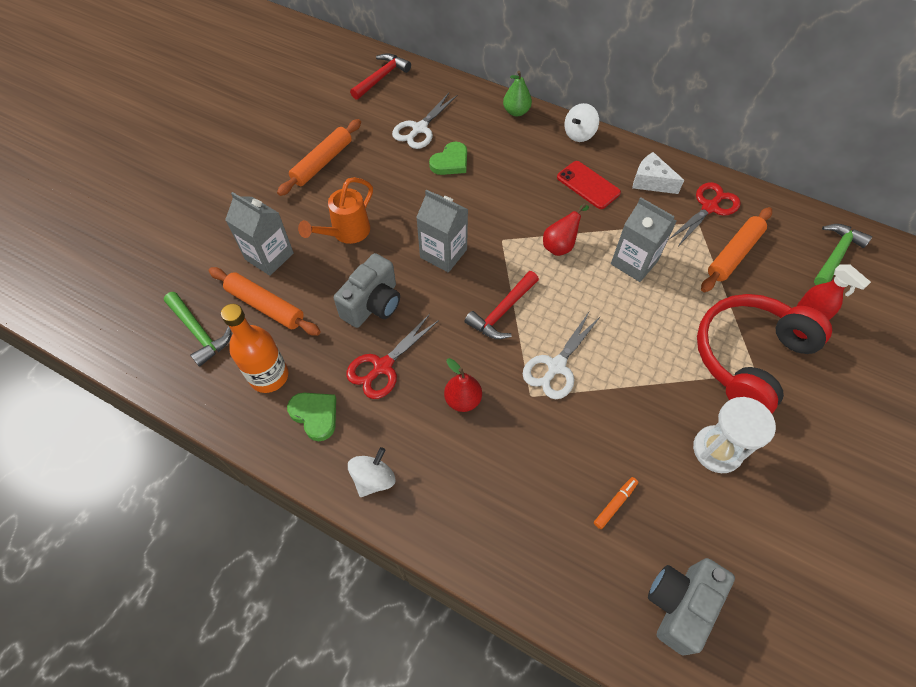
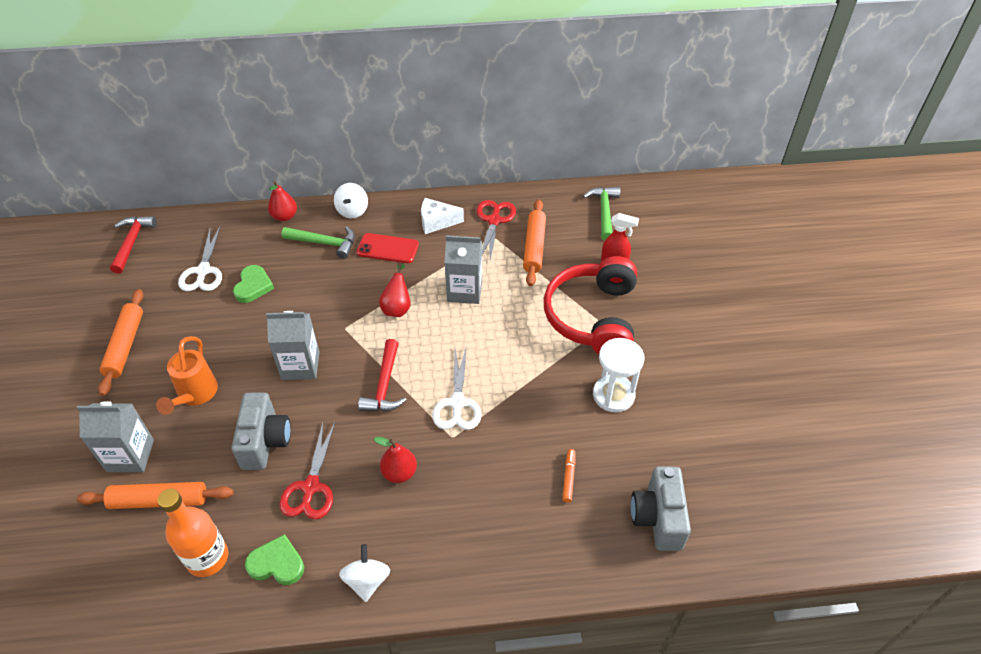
camera: 35 degrees left, 10 degrees down
(199, 332) = (105, 562): green hammer -> green hammer (324, 243)
(516, 112) = (284, 216): green pear -> red pear

